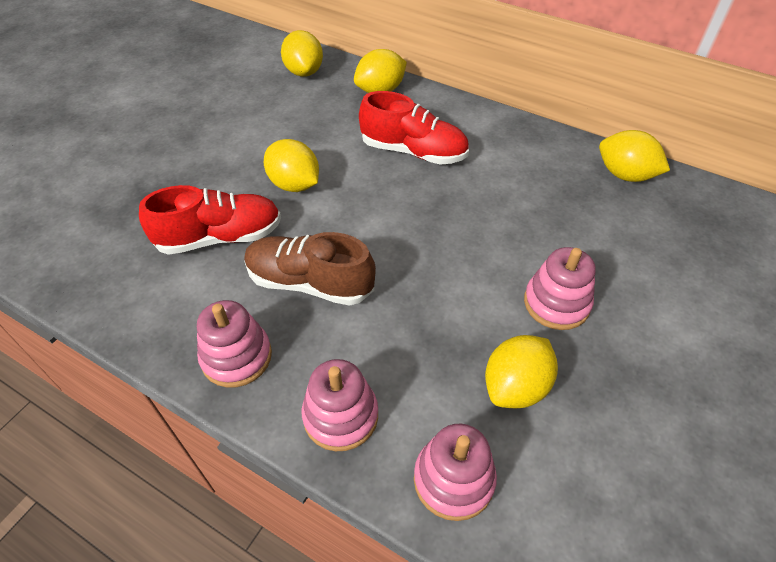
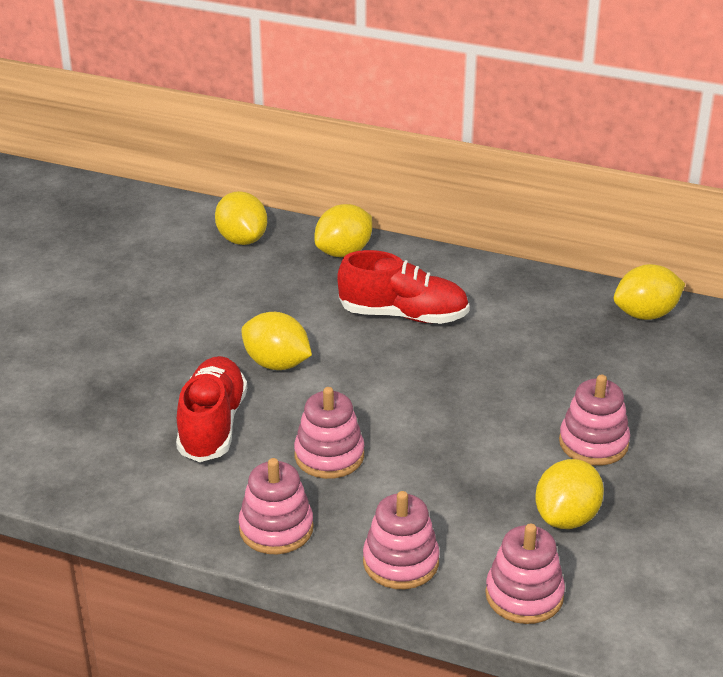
camera: 10 degrees left, 15 degrees down
(220, 237) = (212, 425): red shoe -> red shoe turned 60 degrees counterclockwise
(310, 283) = (329, 455): brown shoe -> pink stacking toy
(625, 175) = (645, 314): yellow lemon -> yellow lemon turned 45 degrees counterclockwise

